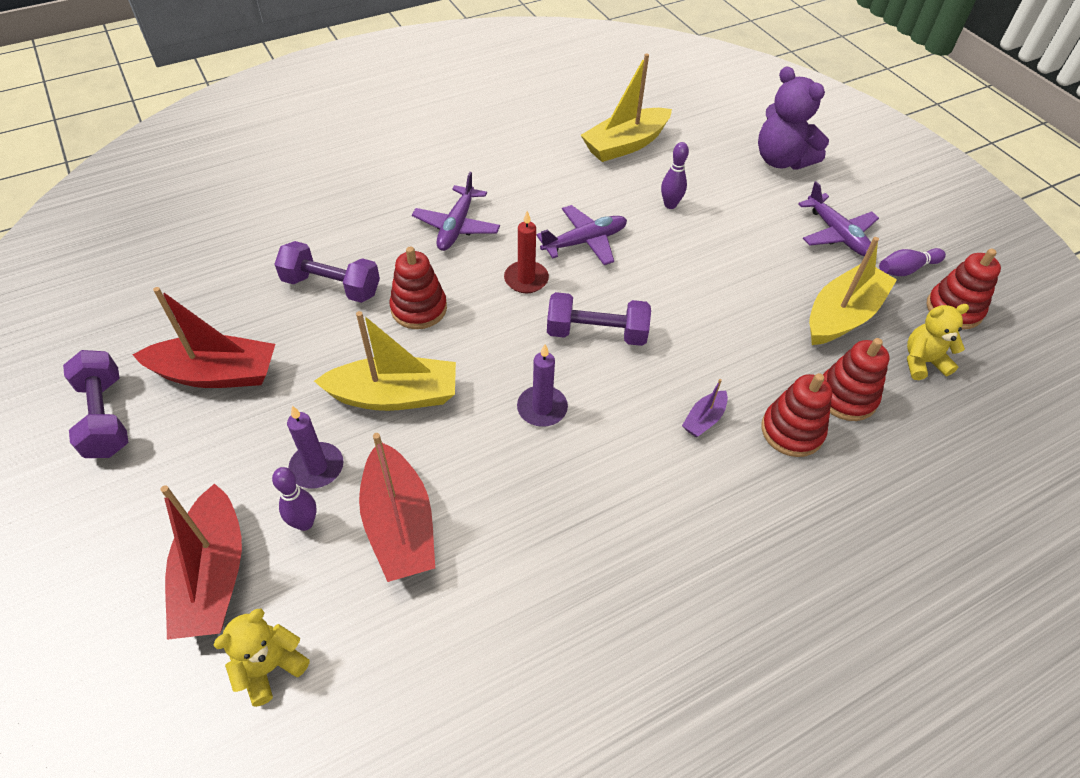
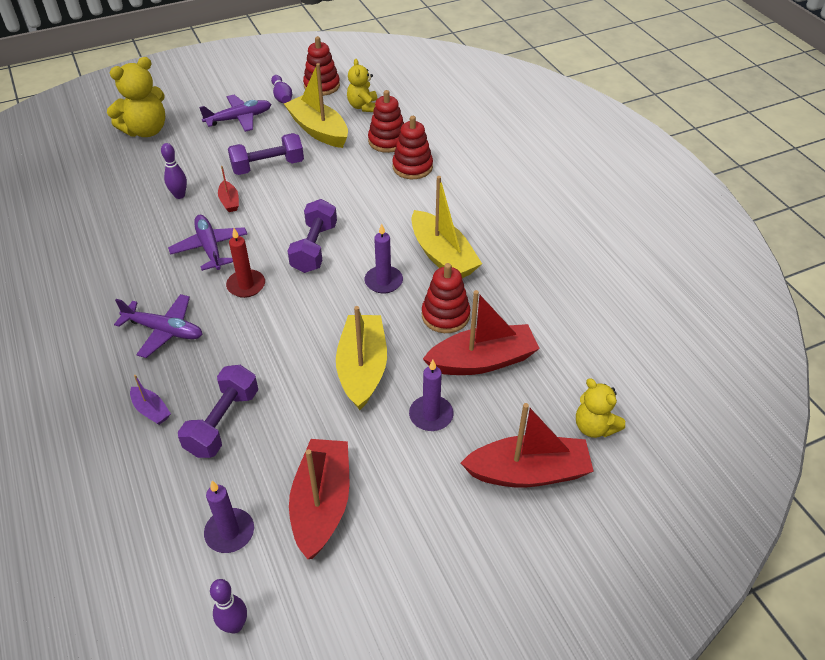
camera: 85 degrees left, 5 degrees down
(106, 417) = (365, 593): purple dumbbell -> purple dumbbell (268, 166)
(202, 308) = (229, 532): none -> purple candle
(305, 523) = (481, 418): purple bowling pin -> purple bowling pin (235, 625)
(419, 308) = (266, 355): red stacking toy -> red stacking toy (445, 315)
(625, 145) = (88, 213): yellow boat -> yellow boat (442, 256)
(668, 247) = (229, 201): none -> red boat
(704, 419) = (400, 203): purple boat -> purple boat (151, 410)
(781, 160) = (146, 130): purple teddy bear -> yellow teddy bear

